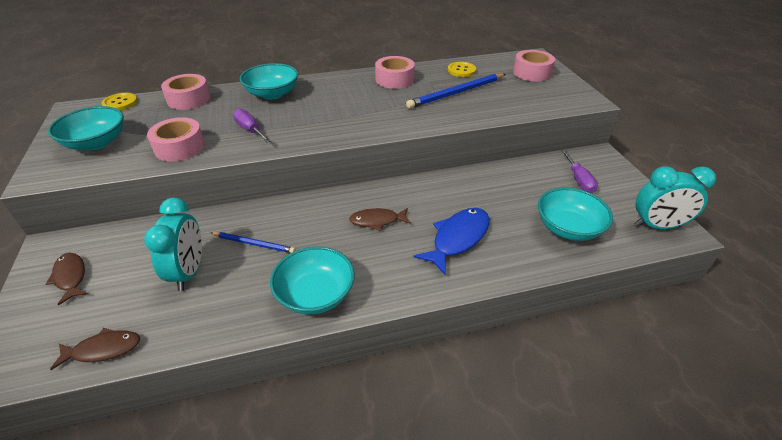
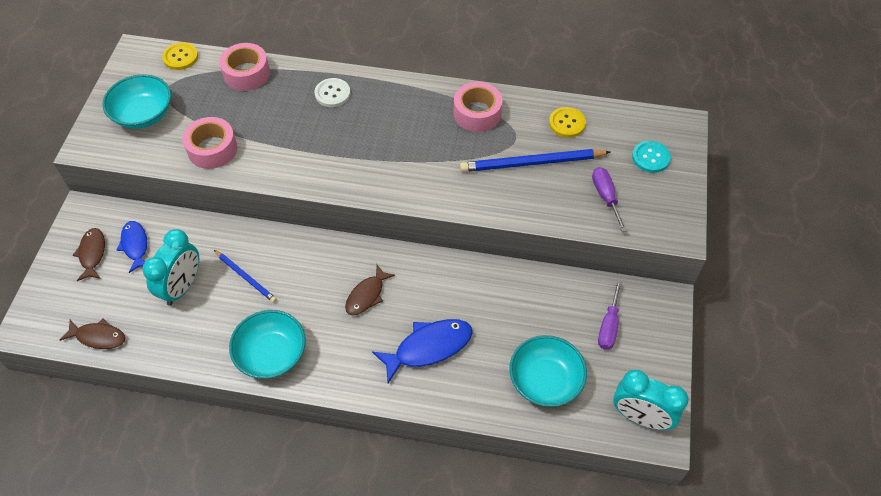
camera: 25 degrees right, 15 degrees up
(121, 255) = (135, 245): none -> blue fish
(250, 130) = (285, 146): purple screwdriver -> purple screwdriver (605, 197)
(272, 94) = (332, 93): turquoise bowl -> white button
(377, 221) = (367, 295): brown fish -> brown fish turned 75 degrees counterclockwise
(532, 73) = (650, 157): pink tape -> turquoise button

